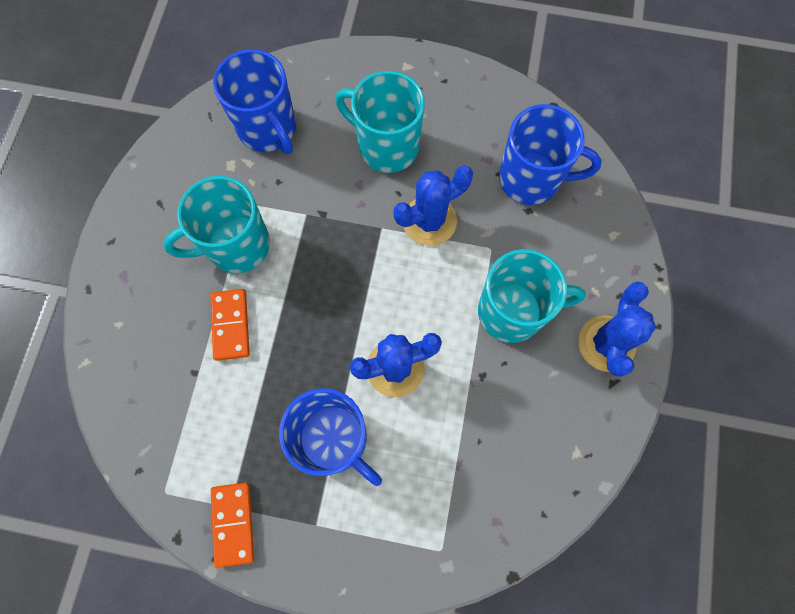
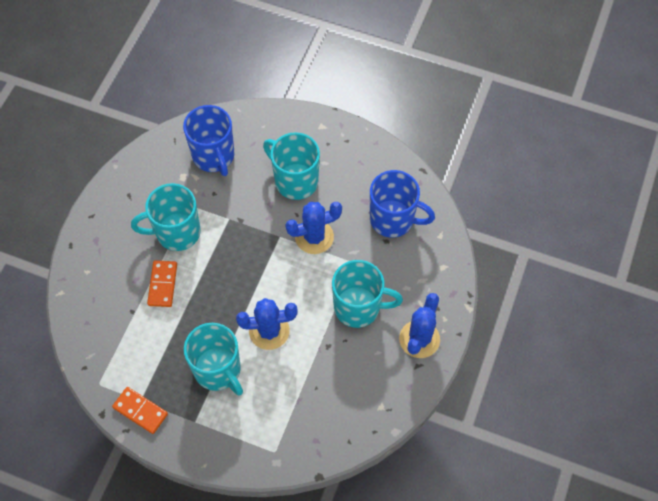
camera: 10 degrees right, 10 degrees down
(233, 523) = (140, 411): orange domino -> orange domino turned 60 degrees counterclockwise
(335, 440) = (218, 370): blue mug -> turquoise mug

